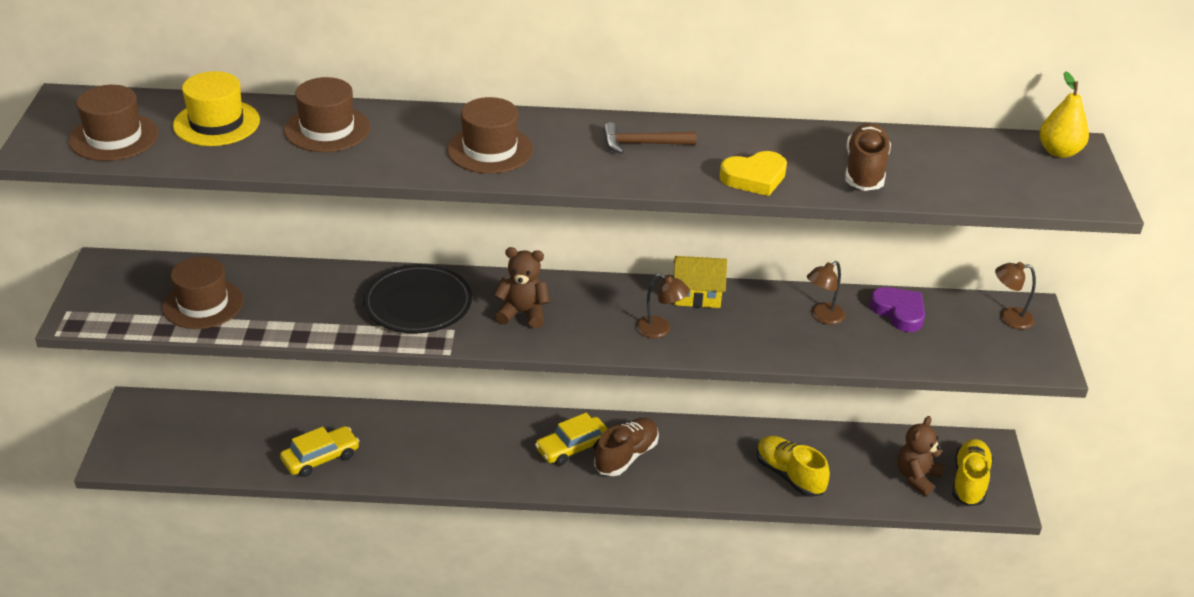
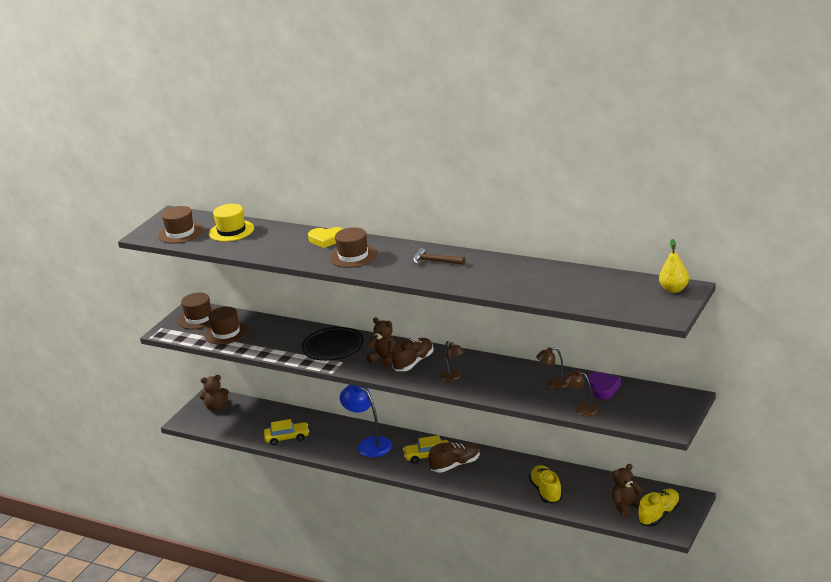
camera: 30 degrees right, 10 degrees down
(160, 423) = (216, 407): none -> brown teddy bear
(327, 129) = (281, 239): brown hat -> brown hat (199, 318)
(467, 445) = (369, 444): none -> blue lamp
(697, 296) = (489, 363): yellow house -> none
(754, 178) = (480, 284): yellow heart -> yellow heart (326, 239)
(865, 171) = (545, 287): brown shoe -> brown shoe (413, 362)
(1009, 318) = (670, 400): brown lamp -> brown lamp (582, 409)

